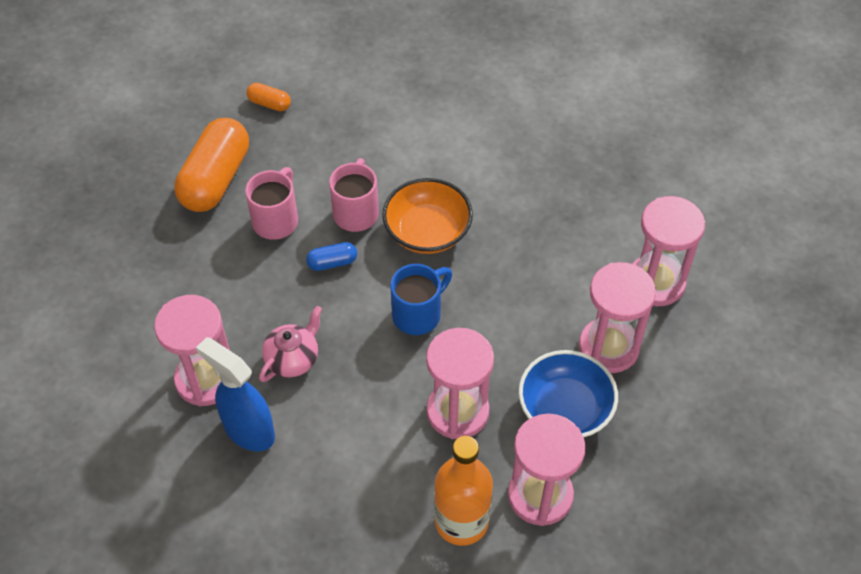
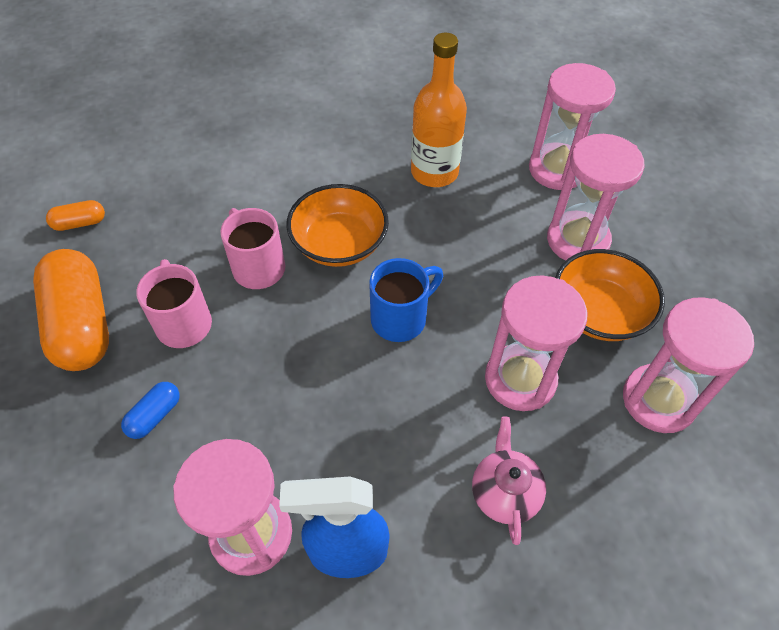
camera: 40 degrees left, 0 degrees up
(293, 359) = (324, 443): pink teapot -> pink teapot (504, 492)
(332, 263) = (277, 326): blue capsule -> blue capsule (155, 416)
(418, 314) = (401, 318): blue mug -> blue mug turned 45 degrees clockwise
(461, 521) = (625, 477): orange bottle -> orange bottle (434, 172)
(565, 409) = (599, 312): blue bowl -> orange bowl

